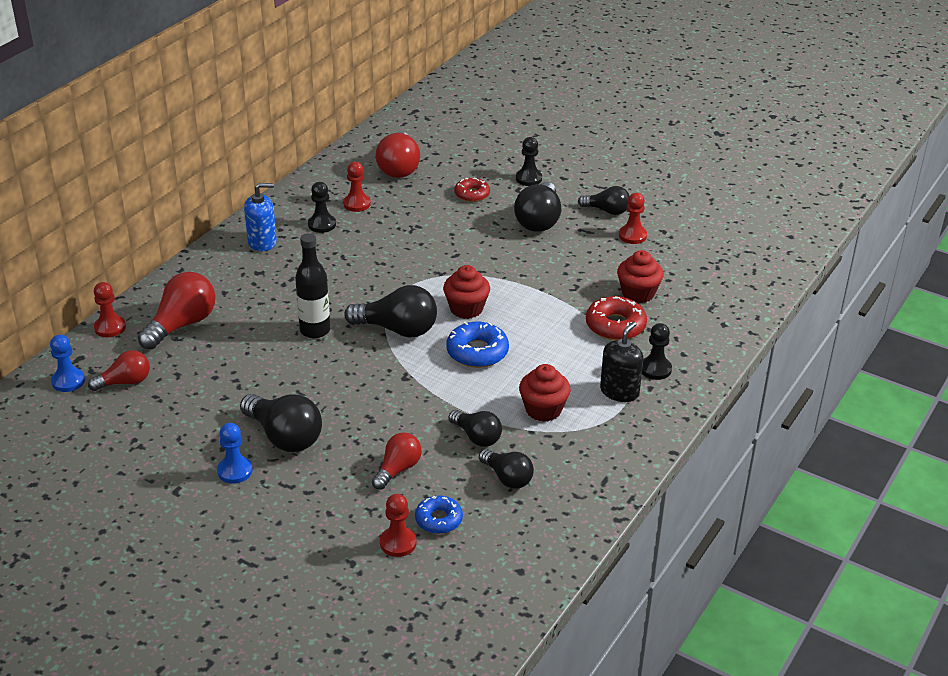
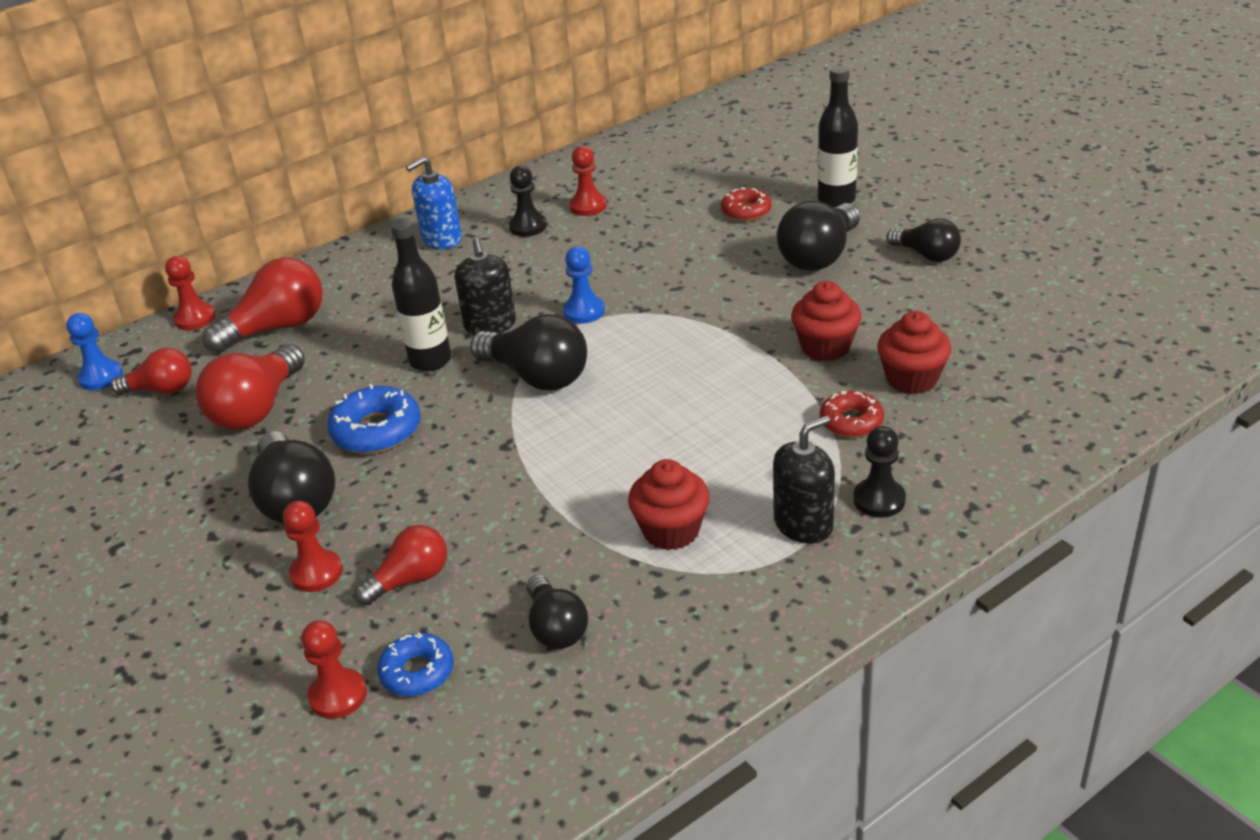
camera: 25 degrees right, 0 degrees up
(235, 471) = (202, 535): blue pawn -> blue pawn (584, 311)
(262, 242) = (441, 239): blue soap dispenser -> blue soap dispenser turned 135 degrees clockwise
(341, 299) = (490, 325): none -> black soap dispenser
(399, 168) = (669, 168): red light bulb -> red light bulb (257, 409)
(466, 309) = (647, 363): red cupcake -> red cupcake (825, 347)
(477, 352) = (626, 426): blue donut -> blue donut (376, 430)
(477, 437) = (550, 553): black light bulb -> none
(528, 178) = (836, 199): black pawn -> black bottle
(615, 326) = (851, 421): red donut -> red donut, size x0.67
(632, 236) = (947, 294): red pawn -> red pawn (316, 573)

